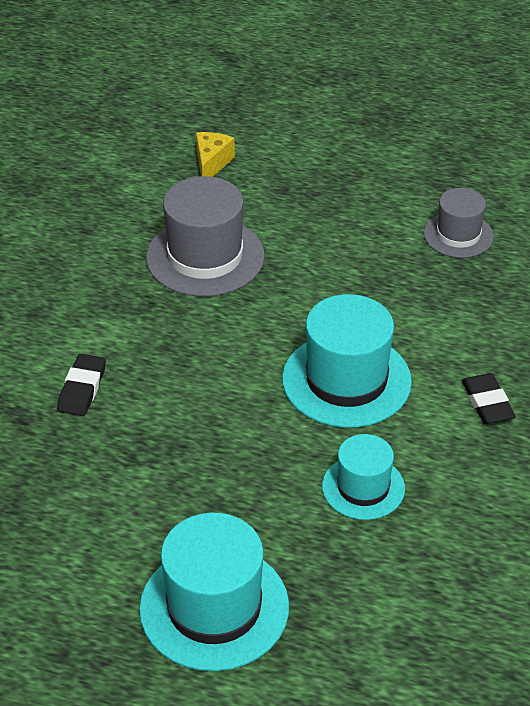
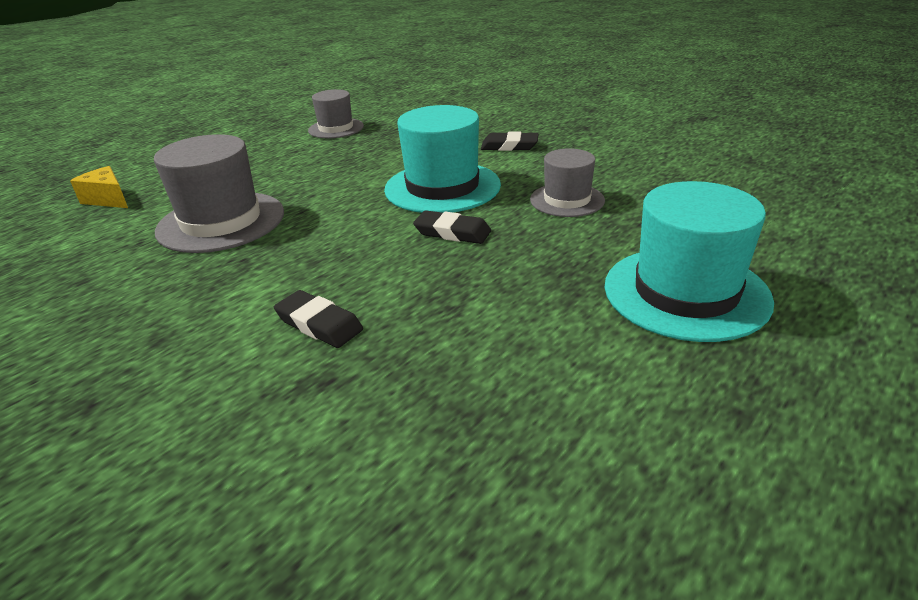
camera: 65 degrees left, 10 degrees down
(254, 419) = (452, 232): none -> black eraser
(363, 487) = (567, 200): turquoise hat -> grey hat

